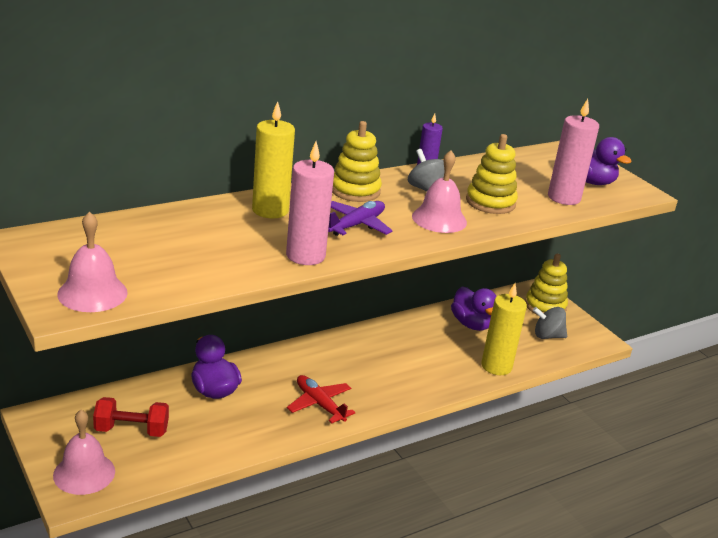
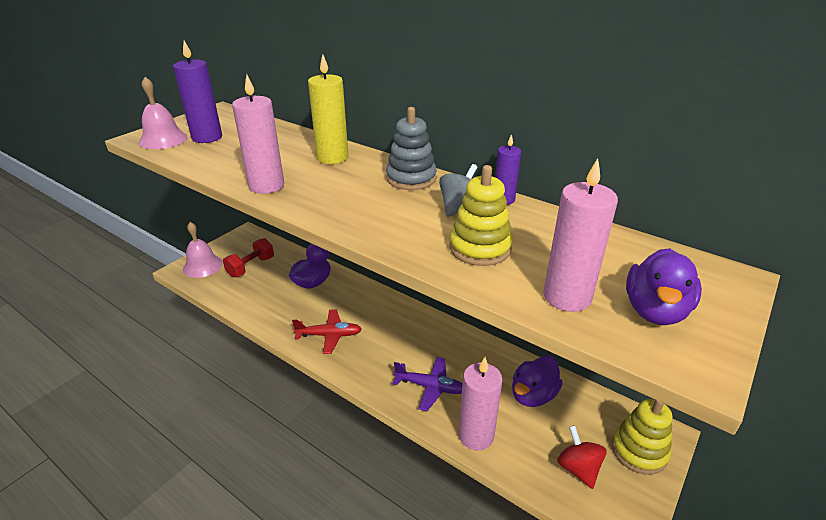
camera: 70 degrees right, 5 degrees up
(123, 264) = (207, 137): none -> purple candle
(131, 430) = (251, 267): red dumbbell -> red dumbbell turned 60 degrees clockwise
(319, 404) = (329, 335): red plane -> red plane turned 60 degrees clockwise
(355, 190) = (411, 178): yellow stacking toy -> grey stacking toy
(356, 225) = (343, 193): purple plane -> purple plane (431, 387)
(439, 219) = (401, 227): pink bell -> none
(496, 366) = (476, 435): yellow candle -> pink candle
(547, 336) = (578, 468): grey spinning top -> red spinning top

